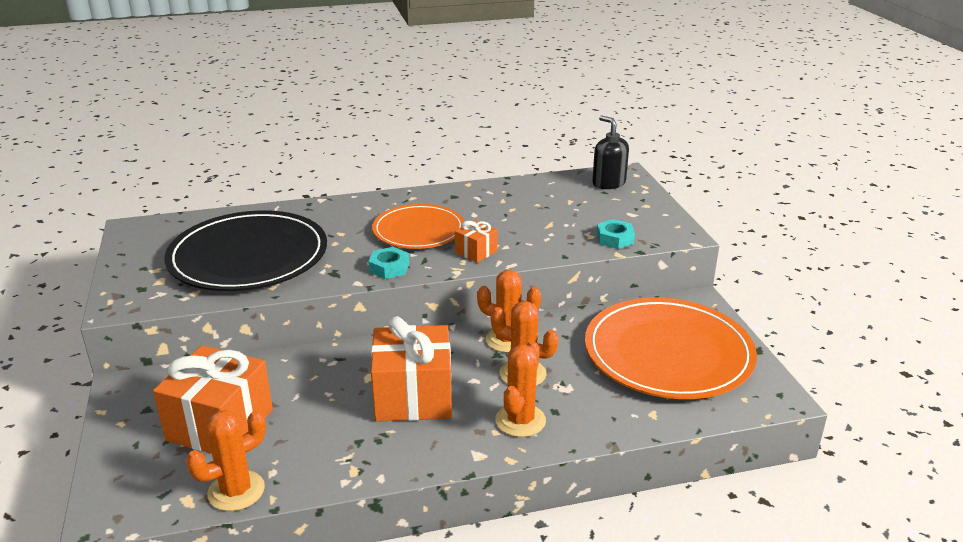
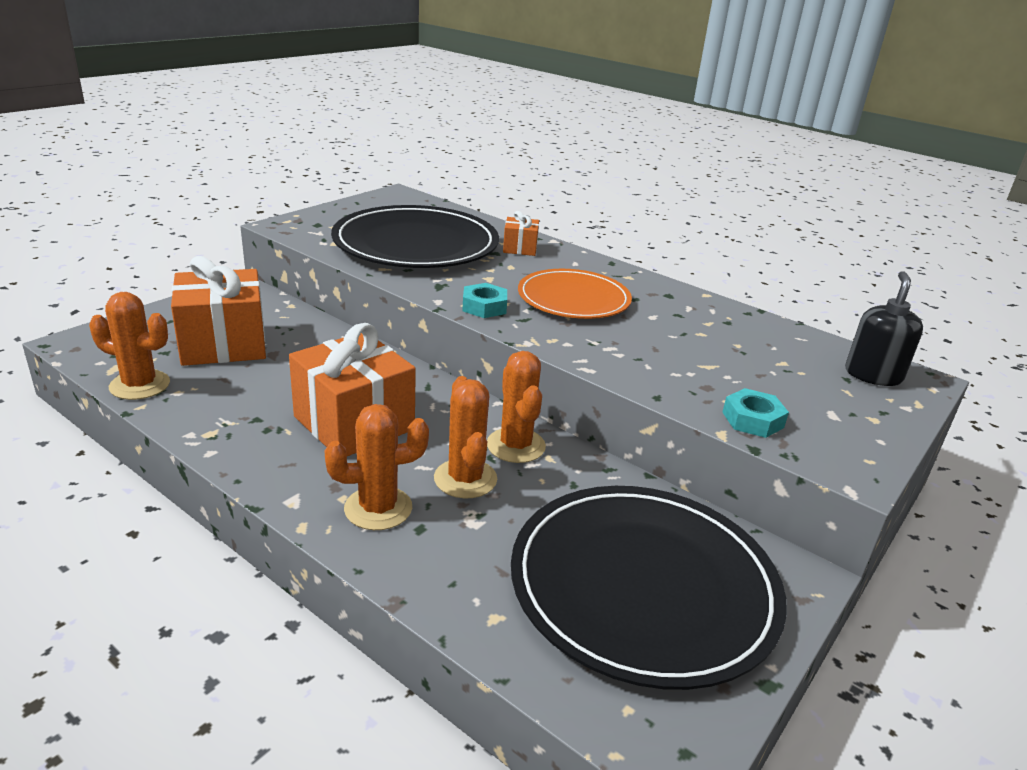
camera: 50 degrees right, 0 degrees up
(476, 252) = (581, 341): orange gift -> orange gift (520, 248)
(668, 353) = (643, 586): orange plate -> black plate

